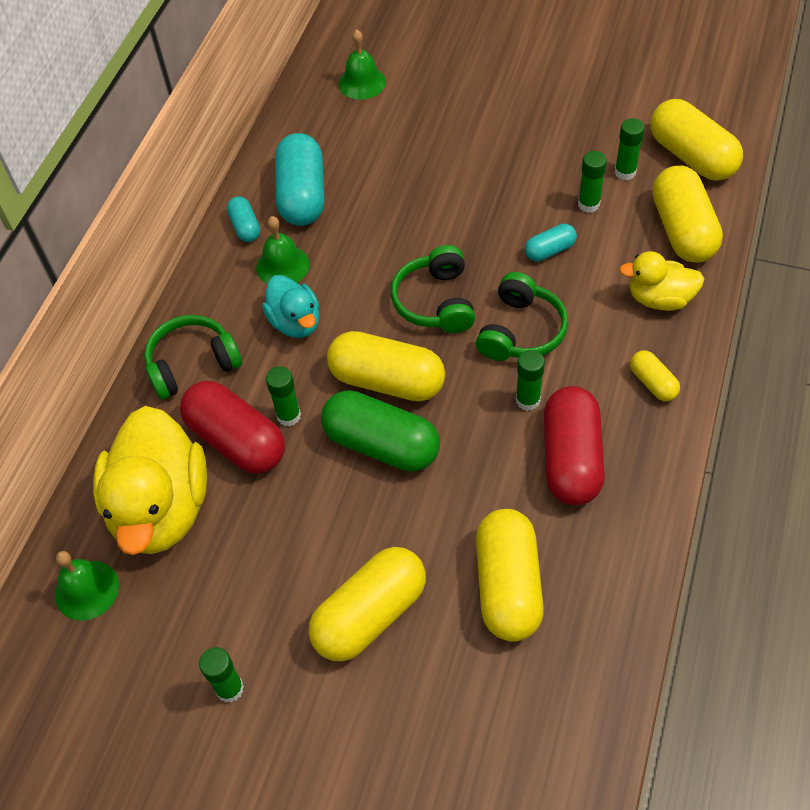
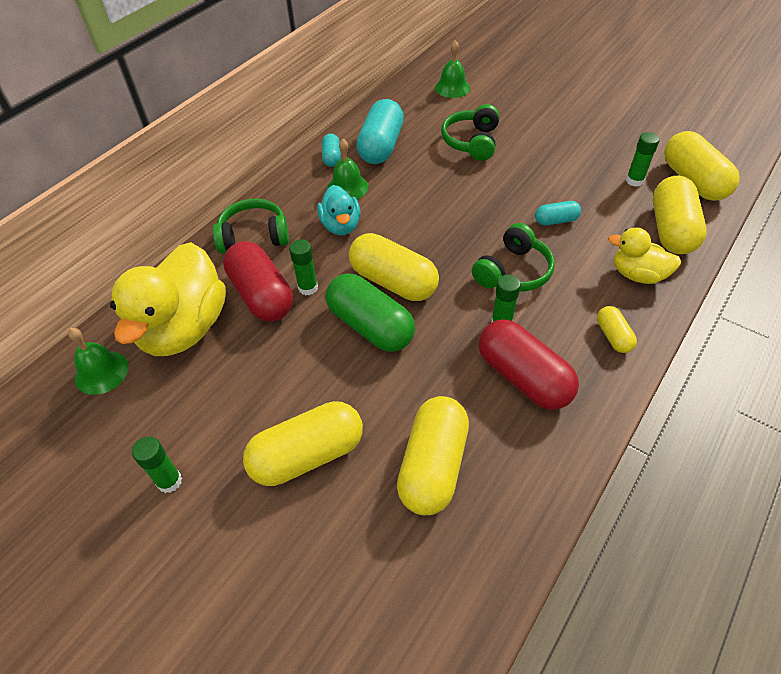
camera: 15 degrees right, 5 degrees down
(435, 302) = (452, 236): green headphones -> green headphones (471, 142)
(571, 458) = (523, 377): red capsule -> red capsule turned 60 degrees counterclockwise
(588, 204) = (598, 196): green glue stick -> none

